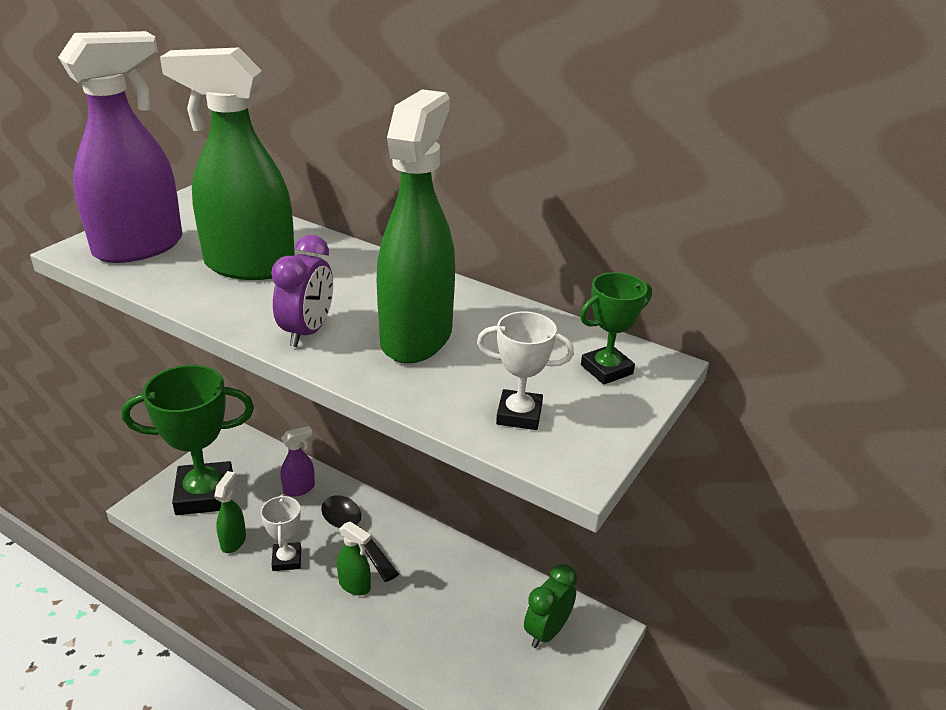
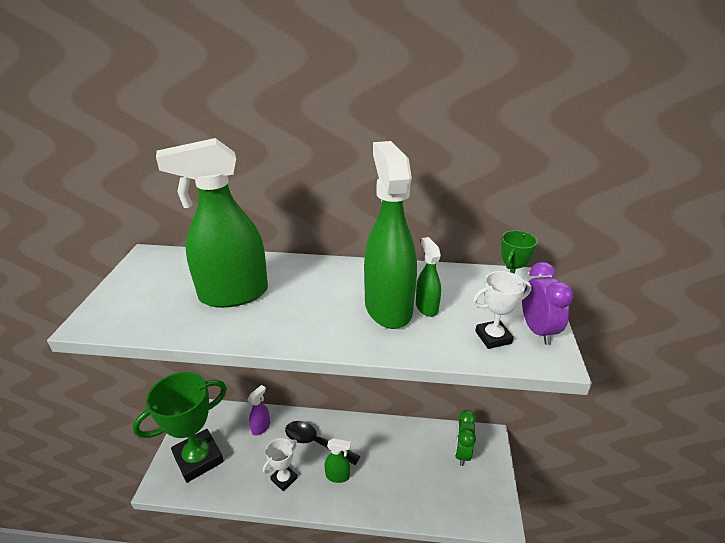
camera: 25 degrees left, 0 degrees up
(140, 247) = (137, 306): purple spray bottle -> none
(233, 541) = (240, 482): green spray bottle -> green spray bottle (426, 307)
(287, 559) = (284, 479): white trophy -> white trophy turned 75 degrees clockwise
(307, 332) = (317, 329): purple clock -> purple clock (537, 330)

